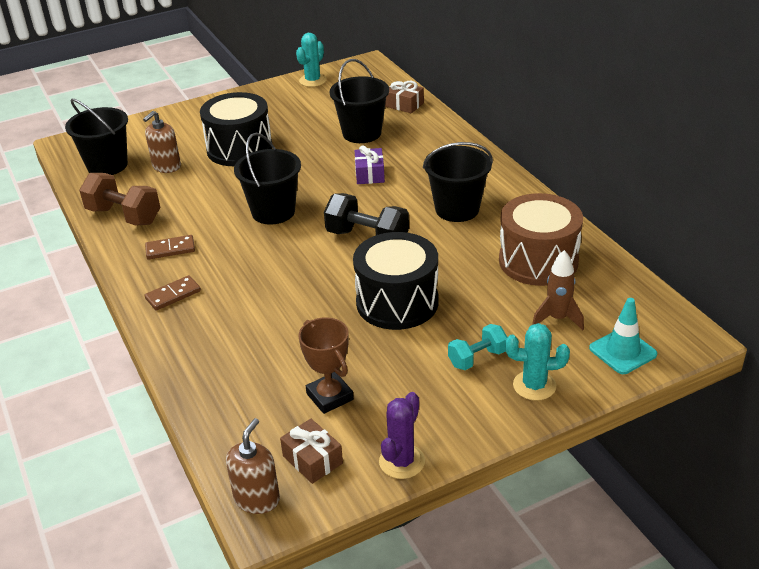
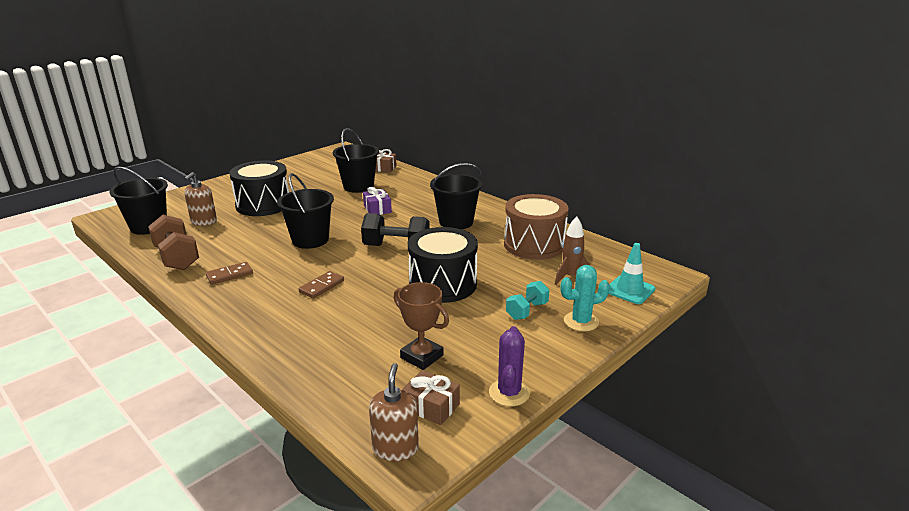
camera: 20 degrees left, 10 degrees down
(124, 216) = (177, 258): brown dumbbell -> brown dumbbell turned 45 degrees clockwise
(173, 295) = (245, 306): brown domino -> brown domino (322, 286)
(313, 80) = (304, 161): turquoise cactus -> none

